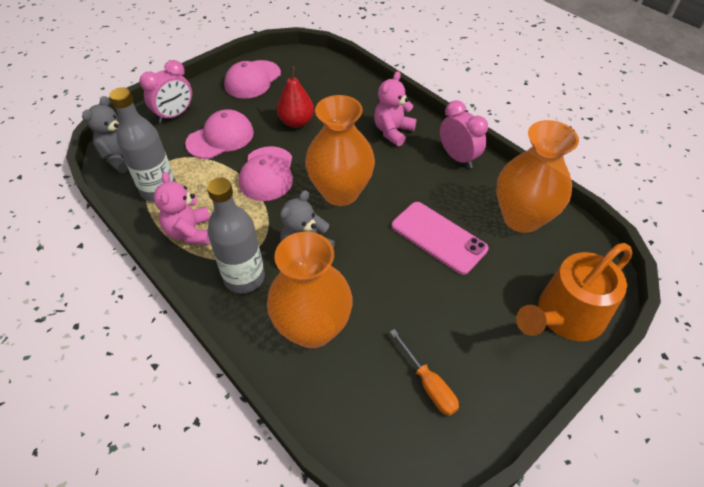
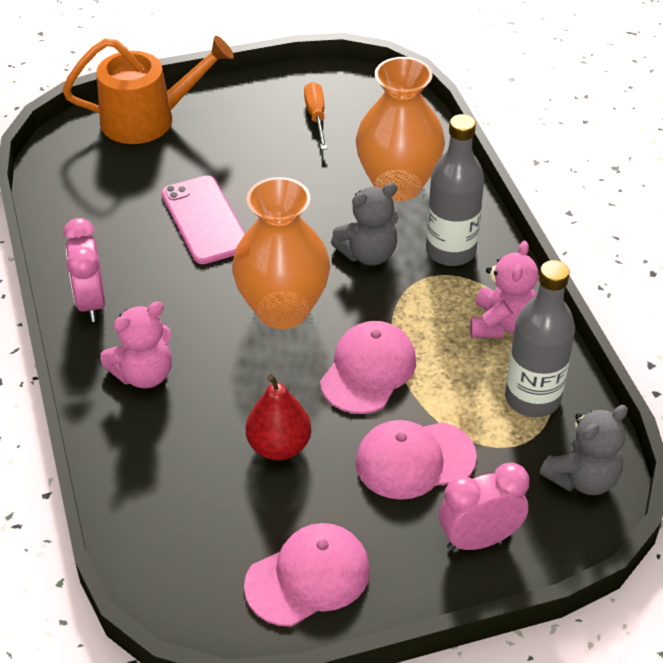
camera: 155 degrees left, 5 degrees down
(521, 218) = (92, 208): orange vase -> none

